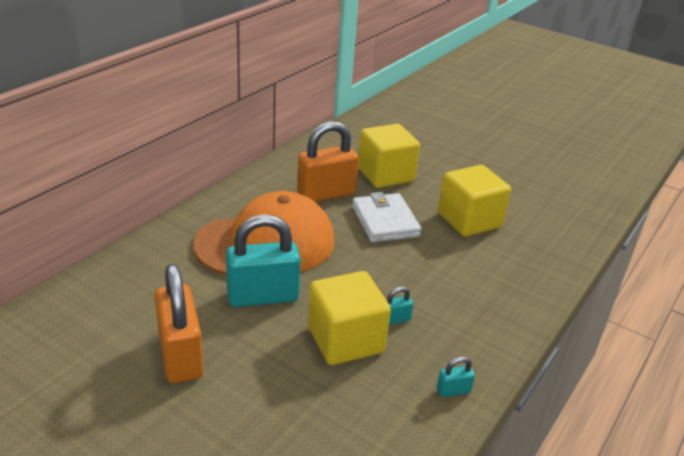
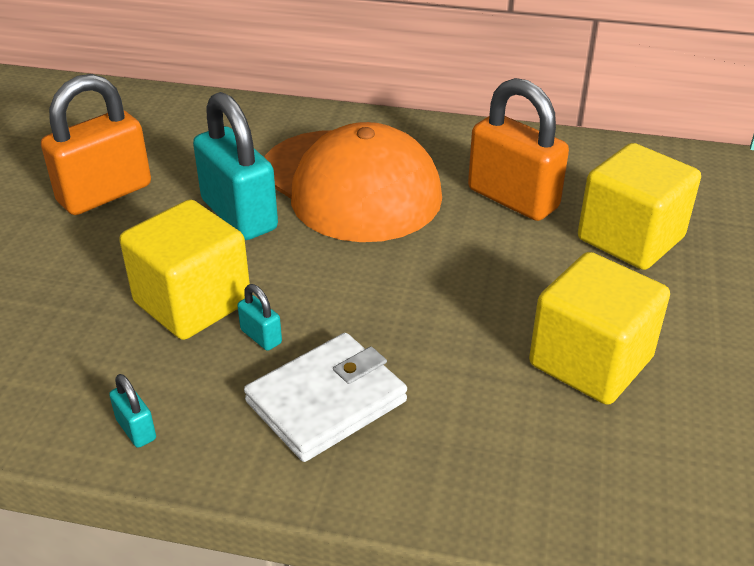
camera: 70 degrees right, 5 degrees up
(385, 221) = (495, 270): white wallet -> white wallet (326, 401)

